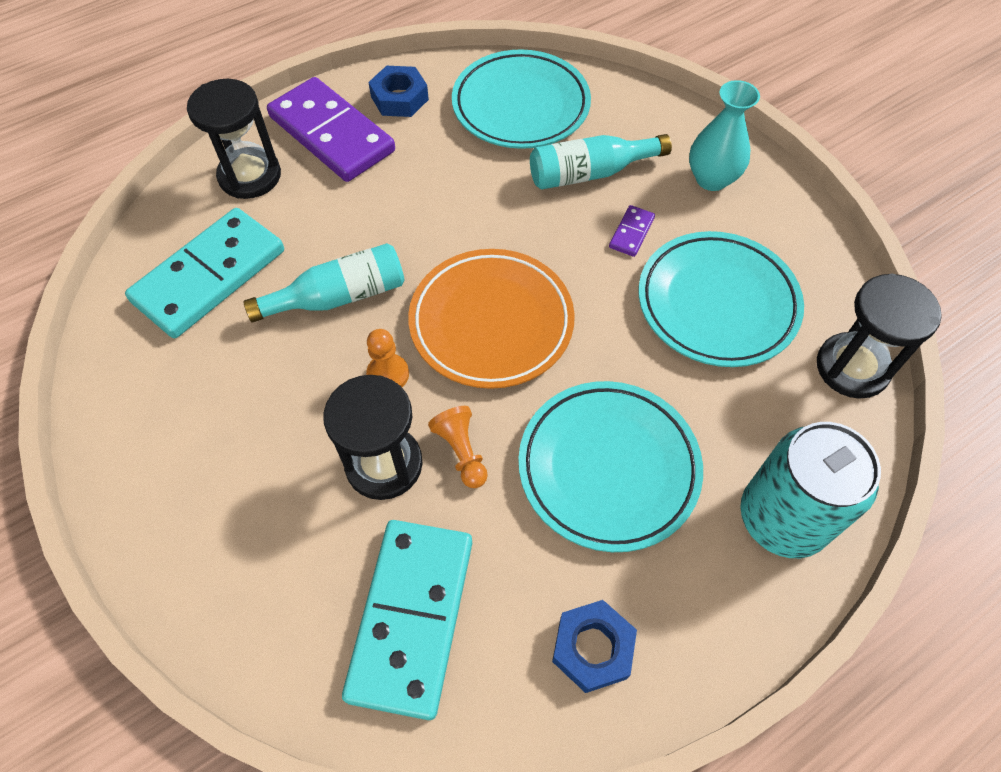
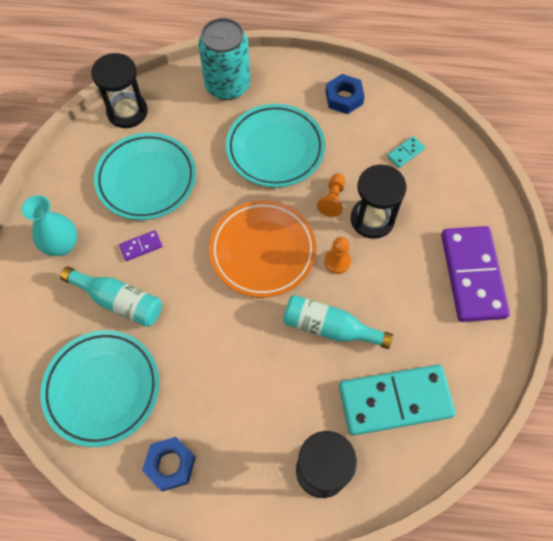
camera: 140 degrees left, 5 degrees up
(332, 134) = (241, 467): purple domino -> purple domino (472, 275)
(411, 617) = (405, 153): turquoise domino -> turquoise domino, size x0.41

